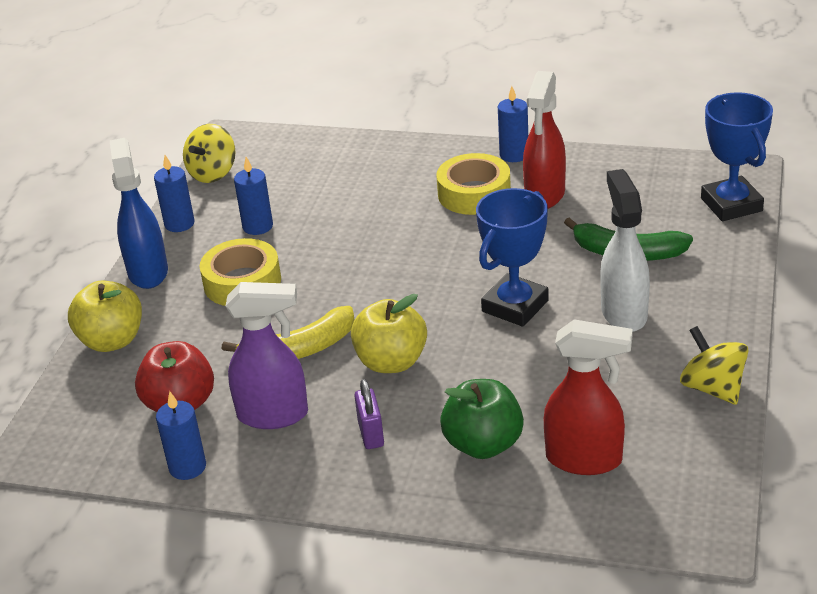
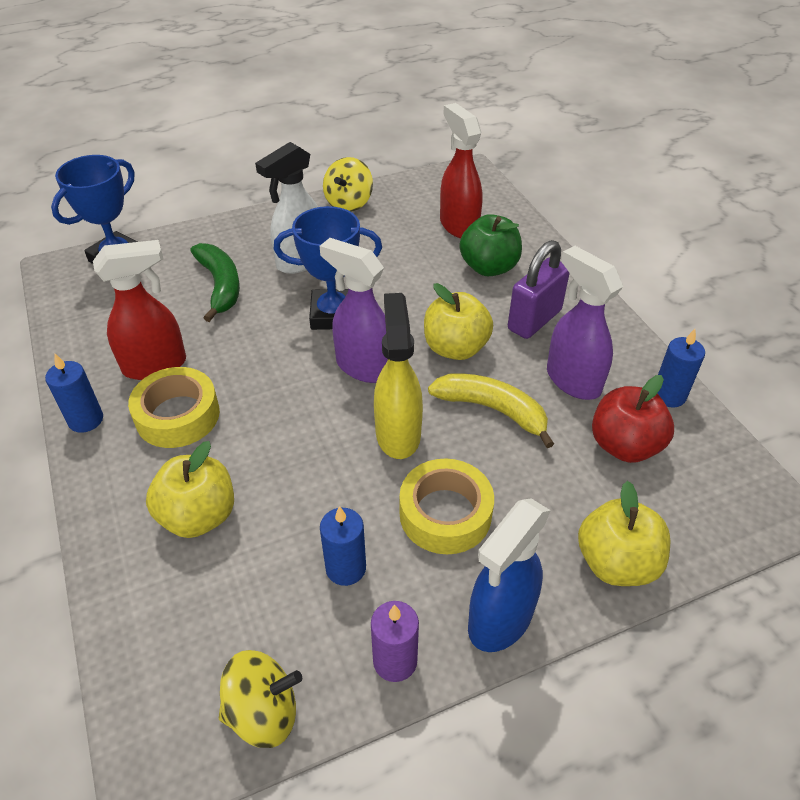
camera: 130 degrees left, 10 degrees up
(179, 224) = (395, 661): blue candle -> purple candle
(336, 289) = (398, 433): none -> yellow spray bottle
(368, 182) = (198, 516): none -> yellow apple
(371, 434) = (534, 320): purple padlock -> purple padlock, size x1.67
(427, 299) = (363, 367): none -> purple spray bottle

